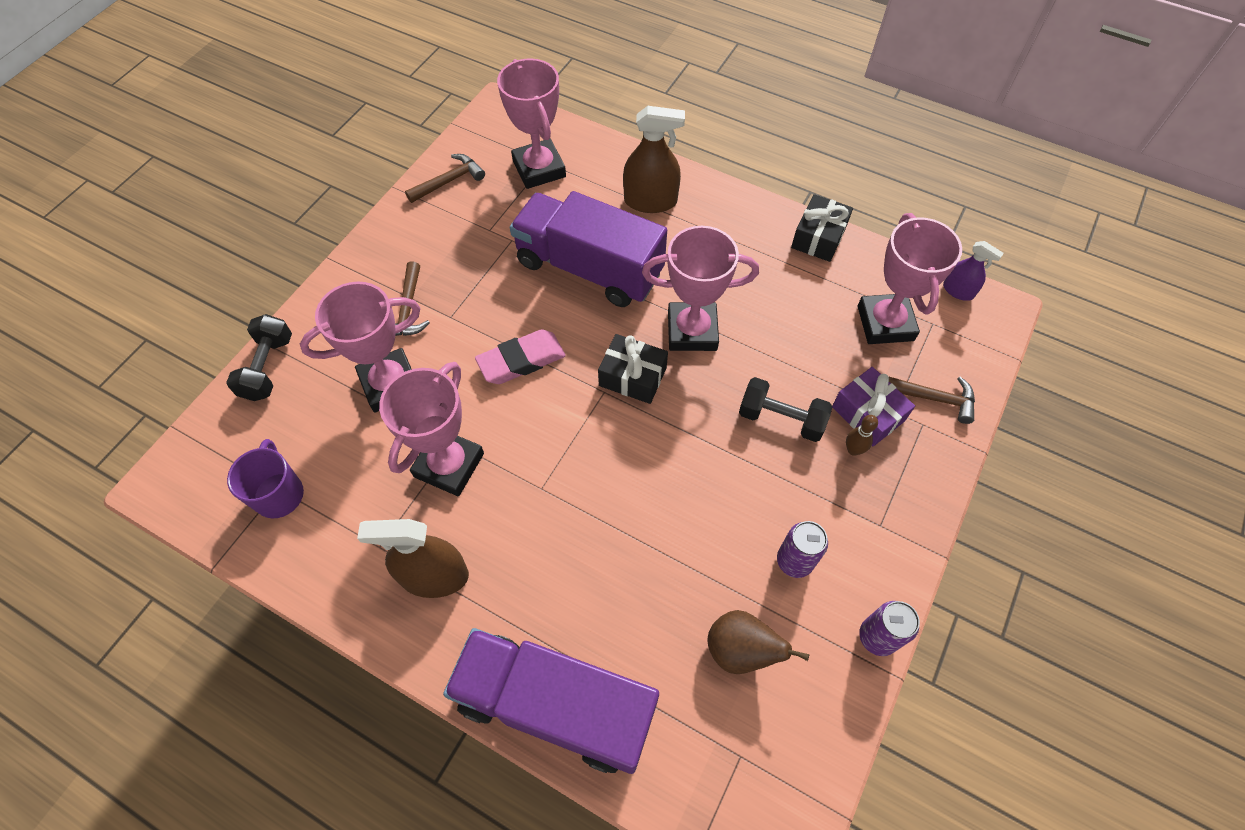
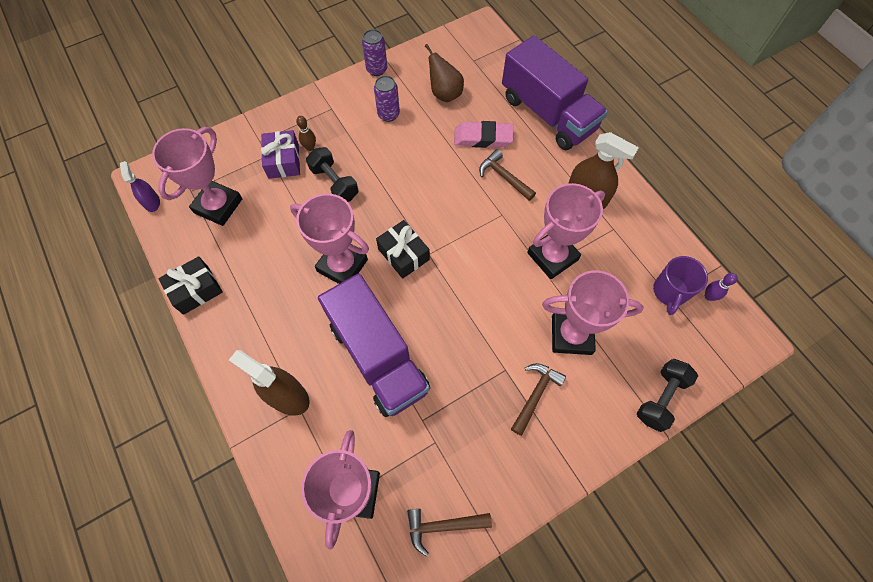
camera: 150 degrees left, 5 degrees up
(225, 513) = (709, 296): none -> purple bowling pin
(521, 360) = (471, 305): pink eraser -> pink eraser (483, 138)
(933, 398) = (239, 150): brown hammer -> brown hammer (504, 177)

